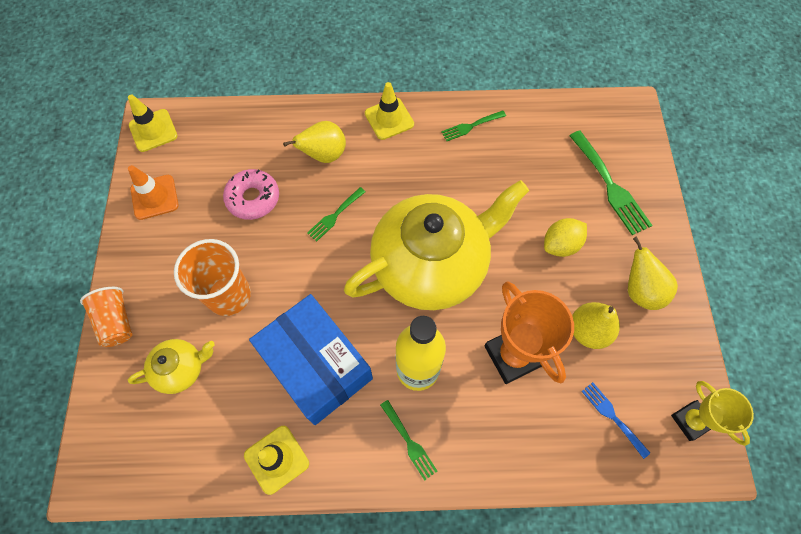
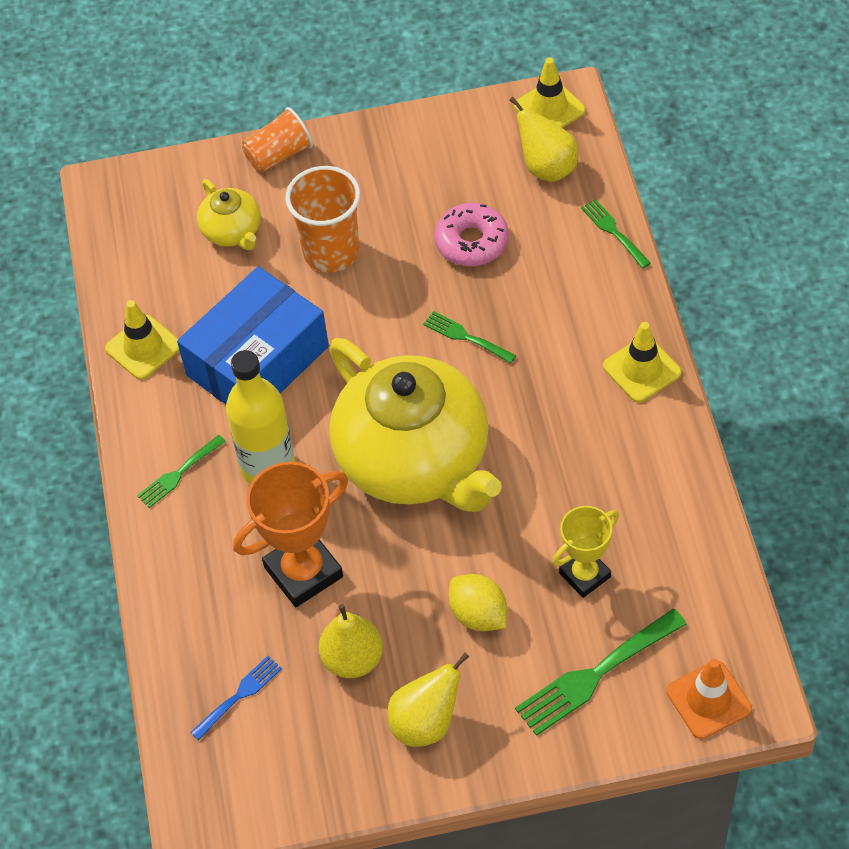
camera: 85 degrees right, 10 degrees down
(154, 197) = (450, 140): orange traffic cone -> orange traffic cone (708, 700)
(324, 155) = (559, 304): yellow pear -> yellow pear (547, 167)
(471, 126) = (656, 476): green fork -> green fork (613, 231)
(691, 421) = (246, 791): yellow trophy -> yellow trophy (585, 575)

